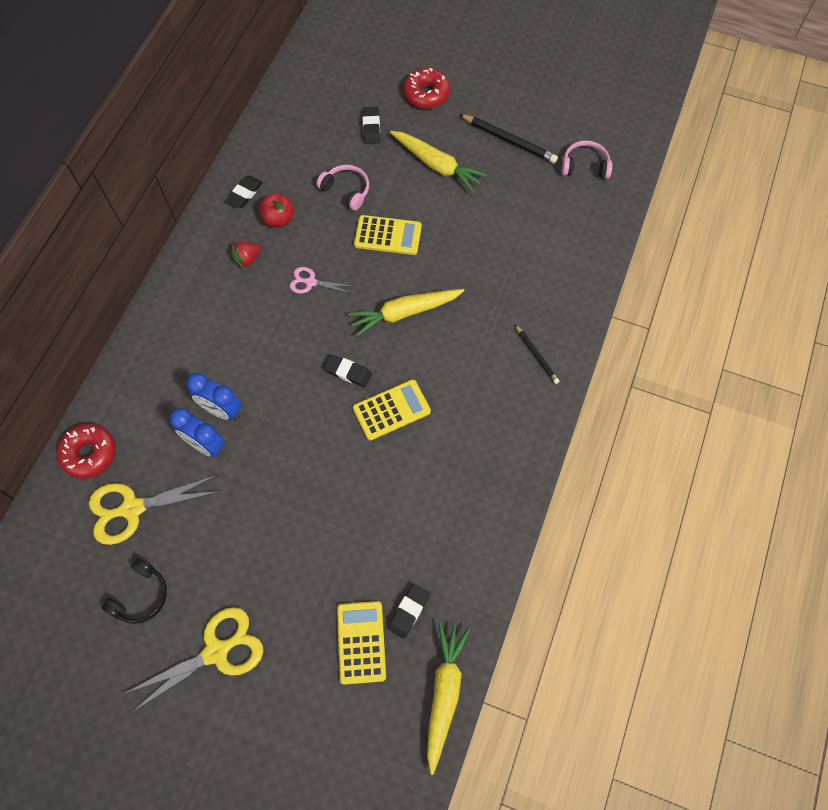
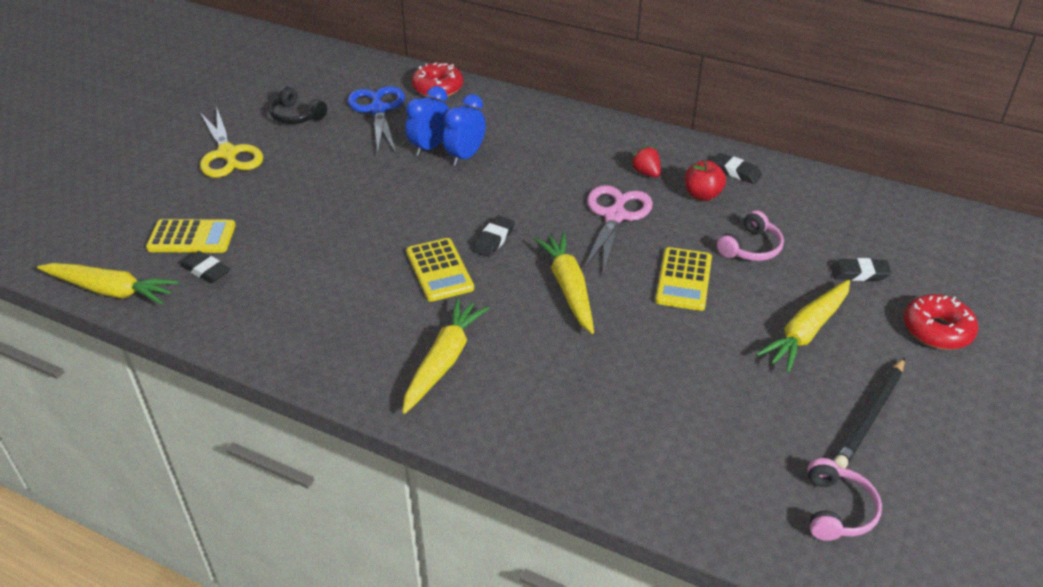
camera: 95 degrees right, 25 degrees down
(132, 509) = (378, 110): yellow scissors -> blue scissors
(310, 282) = (615, 216): pink scissors -> pink scissors, size x1.84
(496, 392) = (444, 361): none -> yellow carrot
(536, 355) = (491, 408): black pencil -> none

